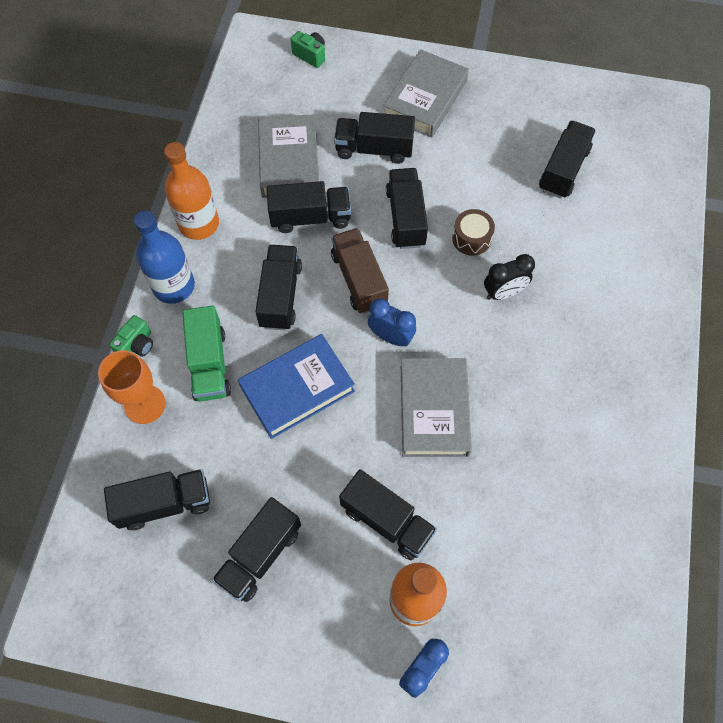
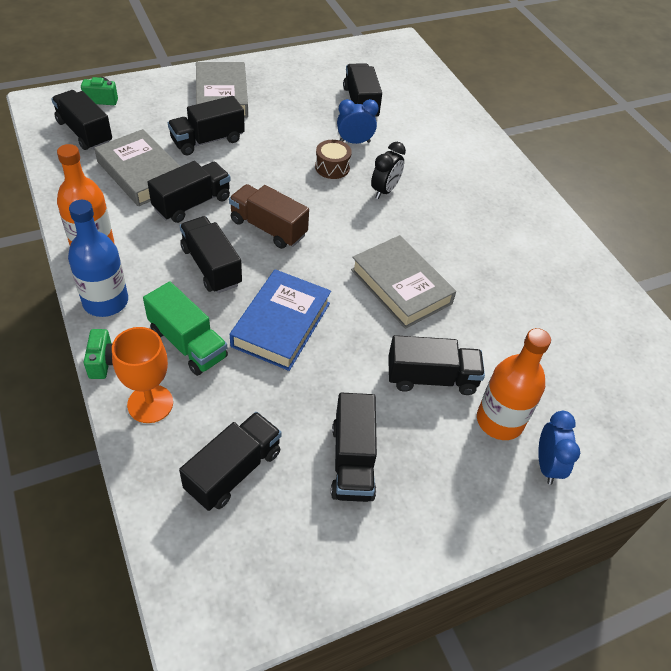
camera: 40 degrees left, 15 degrees down
(391, 337) = (326, 254): blue clock -> blue clock (354, 142)
(405, 218) = (271, 174): black truck -> black truck (84, 132)

